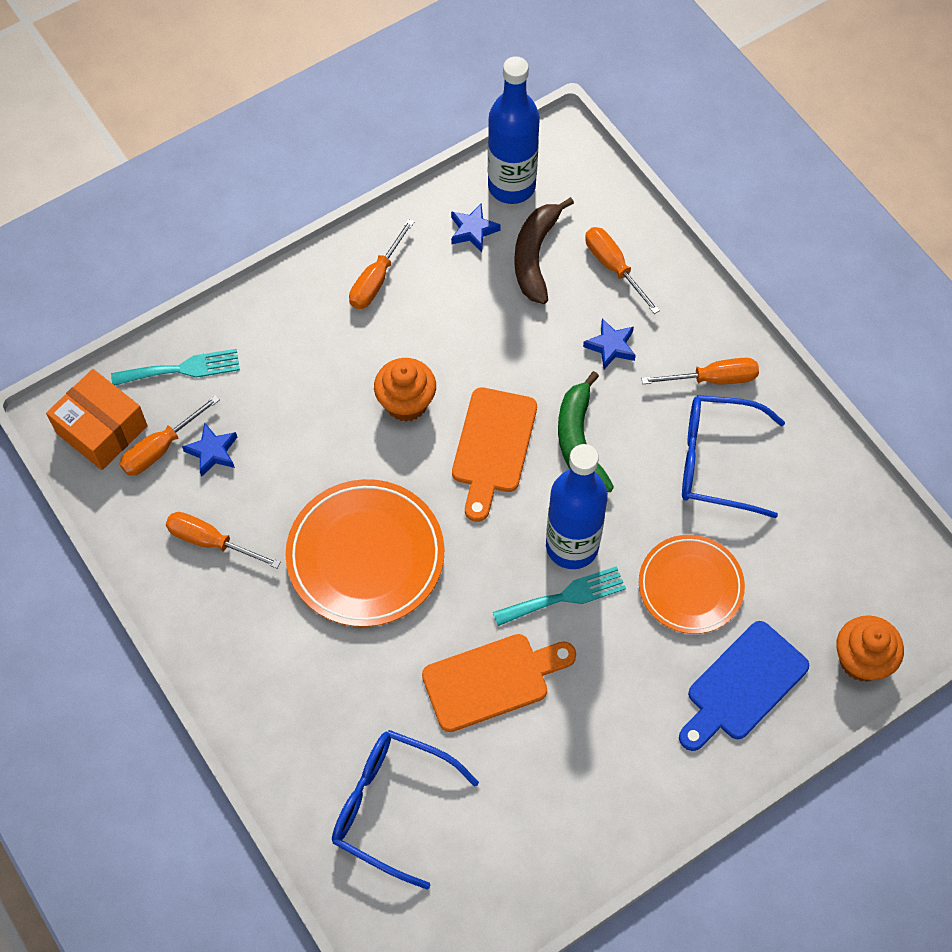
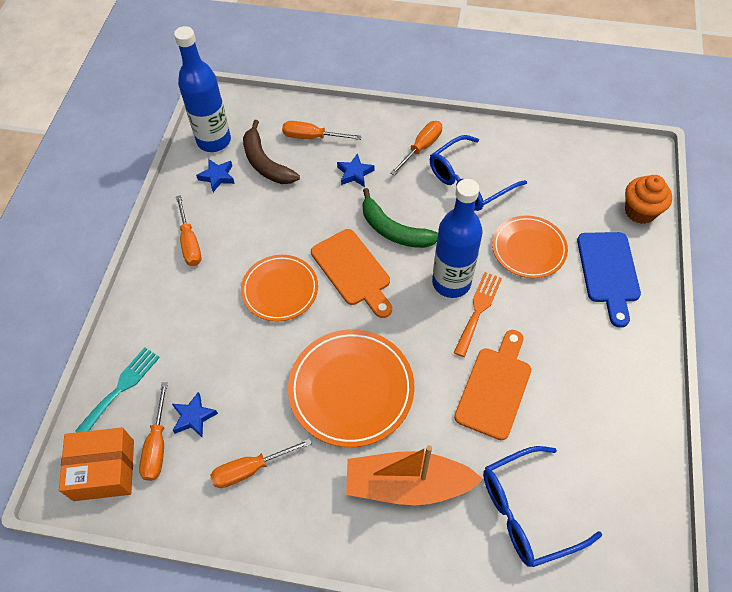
camera: 45 degrees left, 5 degrees down
(320, 682) = (407, 484): none -> orange boat
(406, 403) = (280, 290): orange cupcake -> orange plate
(565, 596) = (478, 310): turquoise fork -> orange fork

